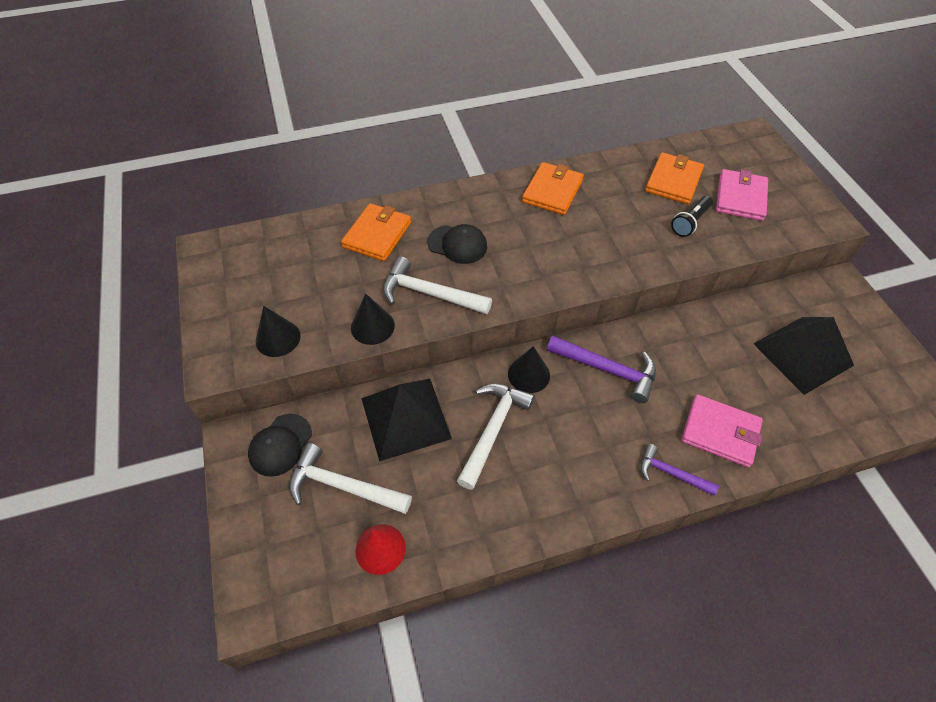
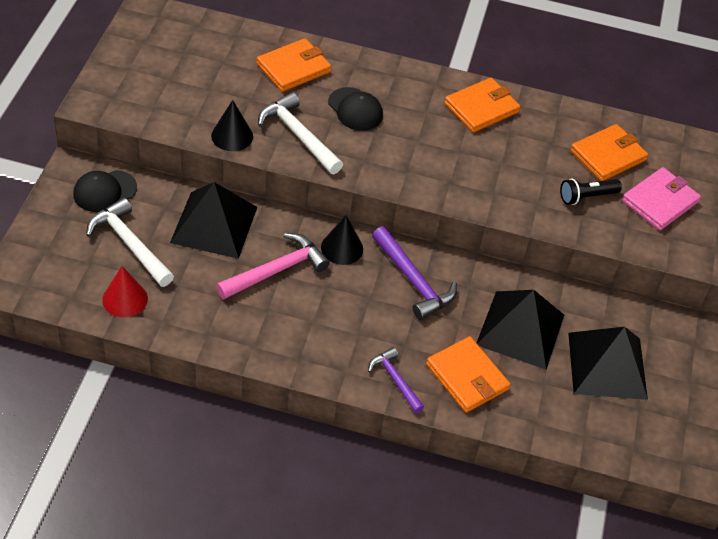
camera: 25 degrees right, 5 degrees down
(278, 338) = (152, 107): black cone -> none
(493, 430) = (276, 271): white hammer -> pink hammer
(719, 362) = (520, 329): none -> black pyramid
(720, 432) = (467, 377): pink wallet -> orange wallet

